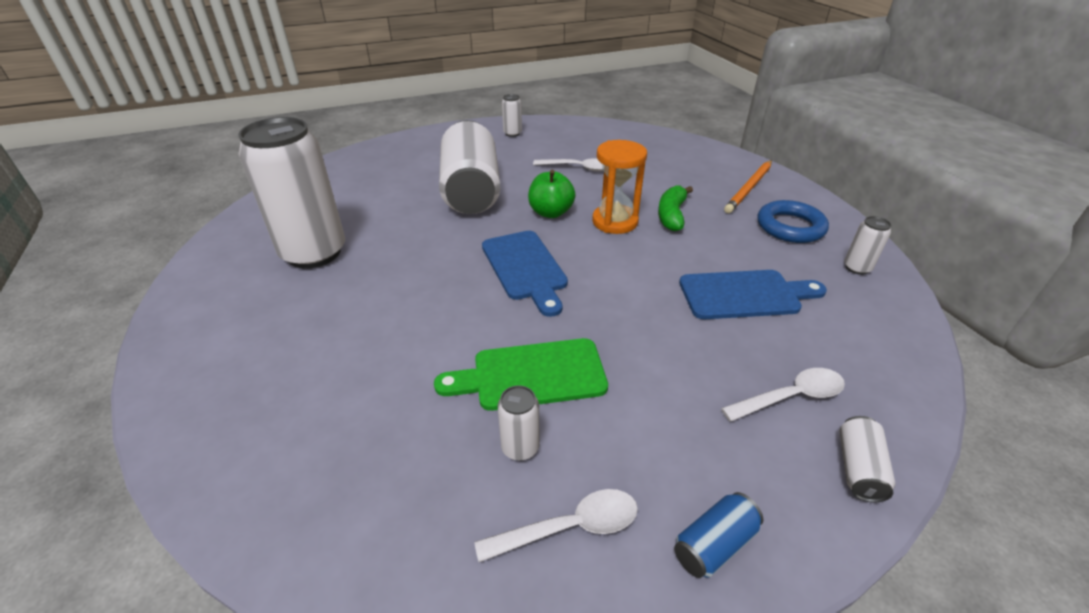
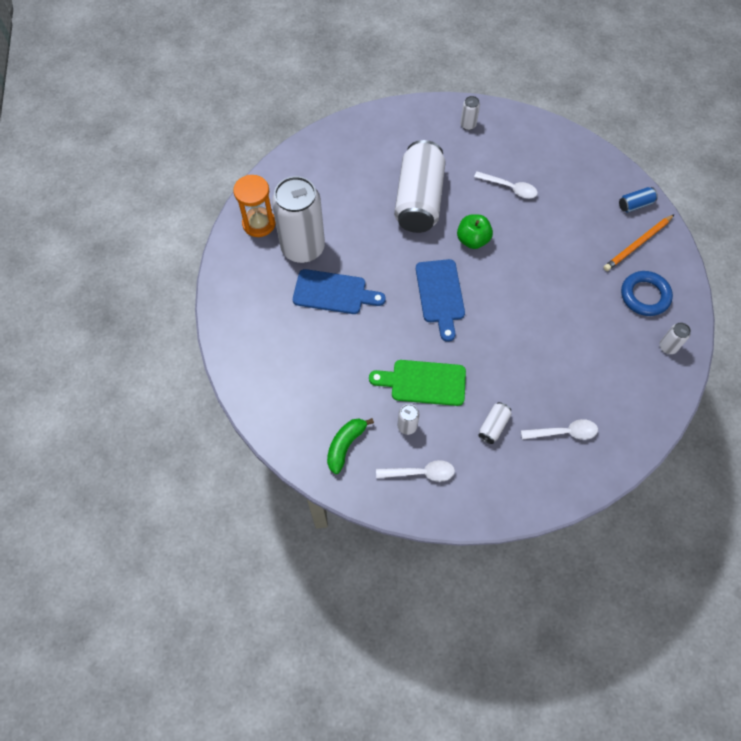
camera: 15 degrees right, 25 degrees up
(615, 222) = (516, 261): orange hourglass -> orange hourglass (259, 223)
(671, 215) = (561, 263): green banana -> green banana (345, 445)
(714, 544) = (484, 497): blue can -> blue can (635, 205)
(745, 295) = (576, 352): blue cutting board -> blue cutting board (333, 292)
(858, 468) = (575, 481): white can -> white can (493, 426)

